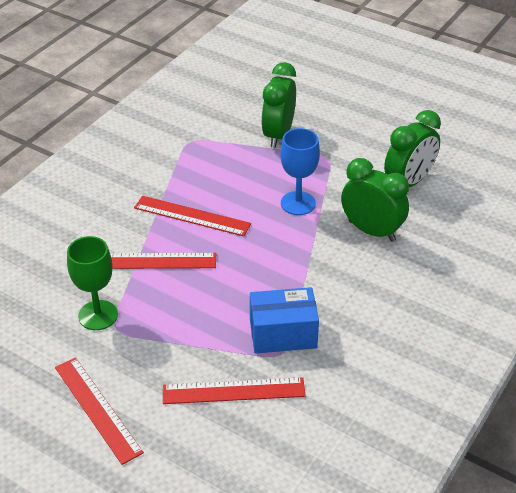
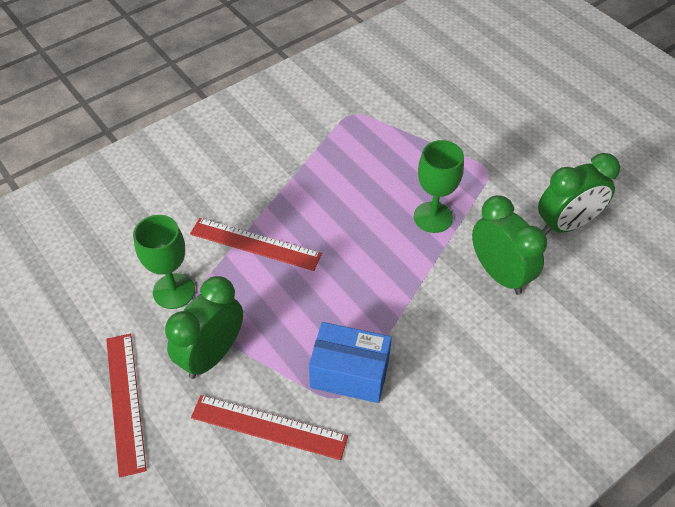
camera: 20 degrees right, 10 degrees up
(192, 216) = (316, 202): red ruler -> none
(278, 135) = (446, 129): green clock -> green clock (212, 354)
(298, 203) = (433, 217): blue goblet -> green goblet

